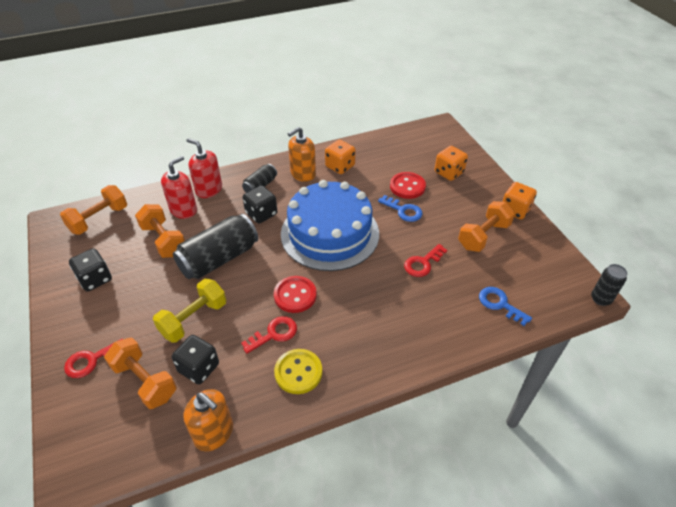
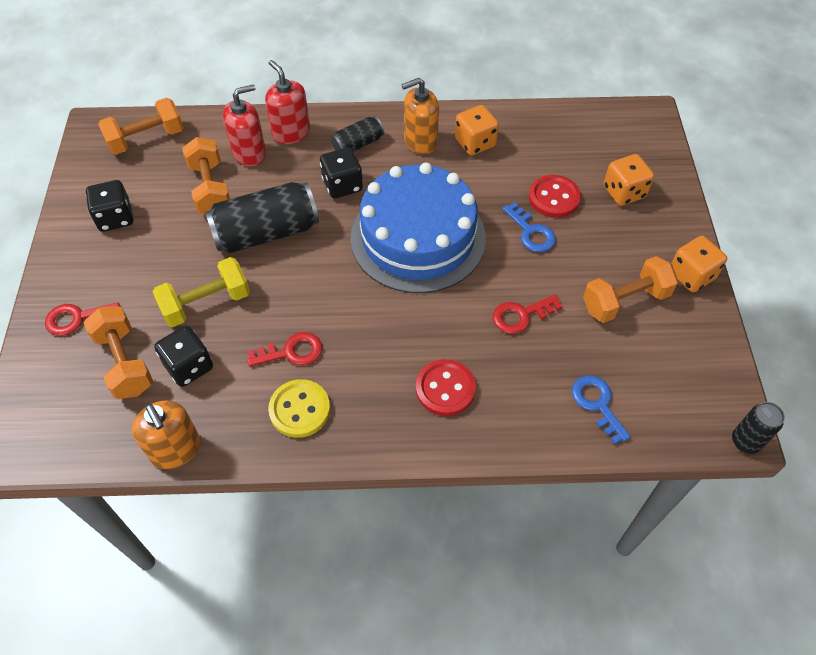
camera: 20 degrees right, 10 degrees up
(295, 295) = (337, 309): red button -> red button (445, 389)

